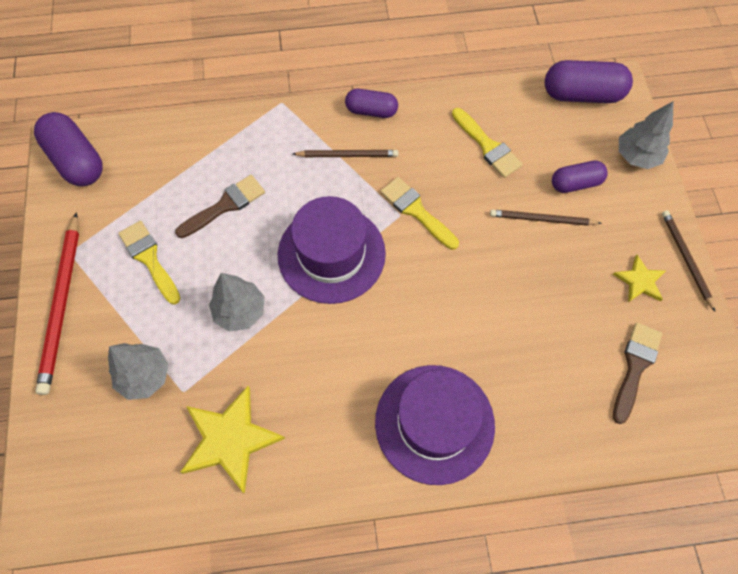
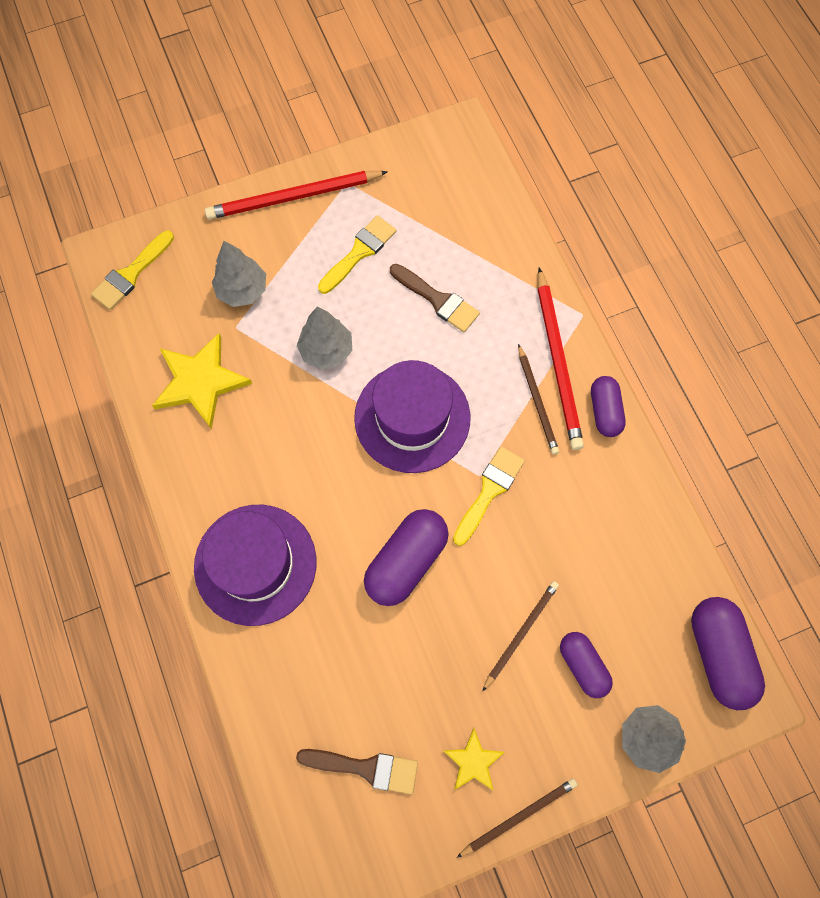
camera: 75 degrees right, 5 degrees up
(76, 160) = (446, 150): purple capsule -> purple capsule (406, 561)
(317, 131) = (558, 362): none -> red pencil
(487, 146) = (601, 552): yellow brush -> yellow brush (131, 274)
(542, 219) = (521, 633): brown pencil -> brown pencil turned 45 degrees clockwise

